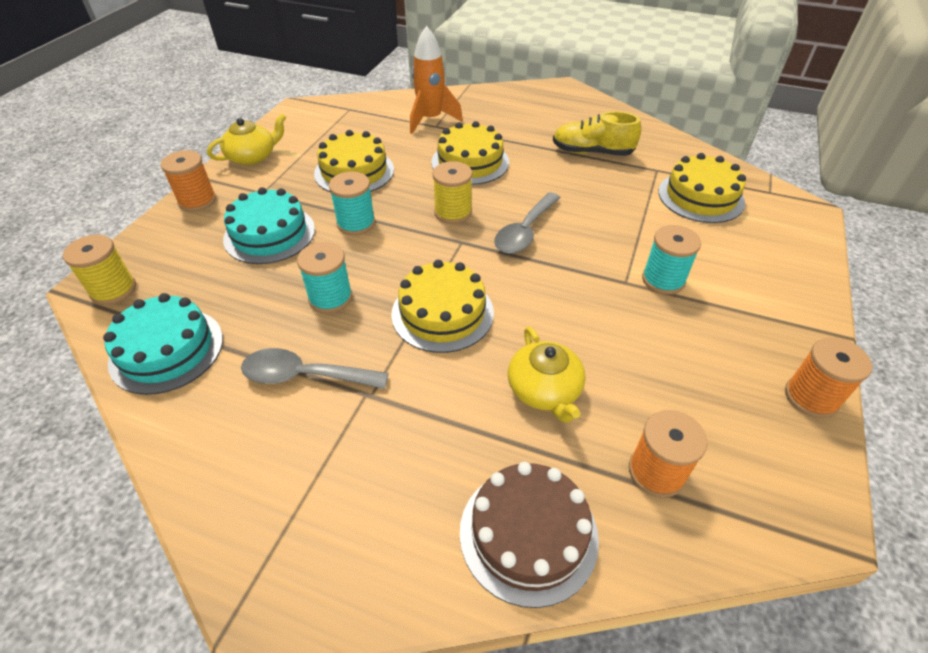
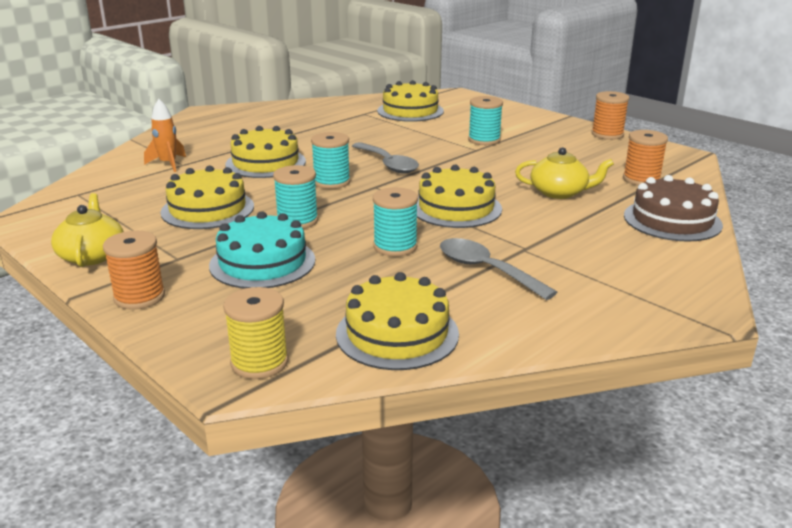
camera: 65 degrees left, 20 degrees down
(167, 350) = (397, 333): turquoise cake -> yellow cake
(305, 376) = (486, 270): grey spoon -> grey spoon turned 105 degrees clockwise
(430, 119) = (168, 164): orange rocket -> orange rocket, size x0.67
(453, 212) = (331, 182): yellow spool -> turquoise spool
(592, 152) = (314, 124): yellow shoe -> none

